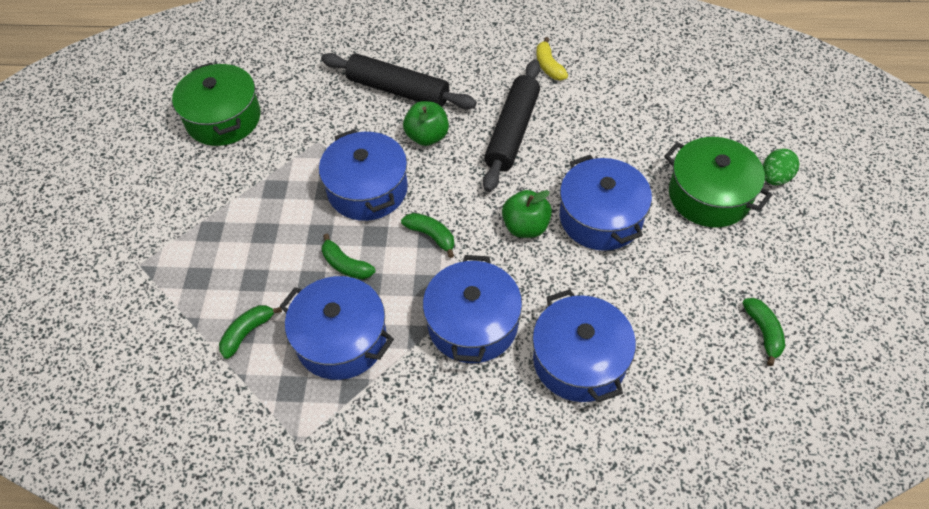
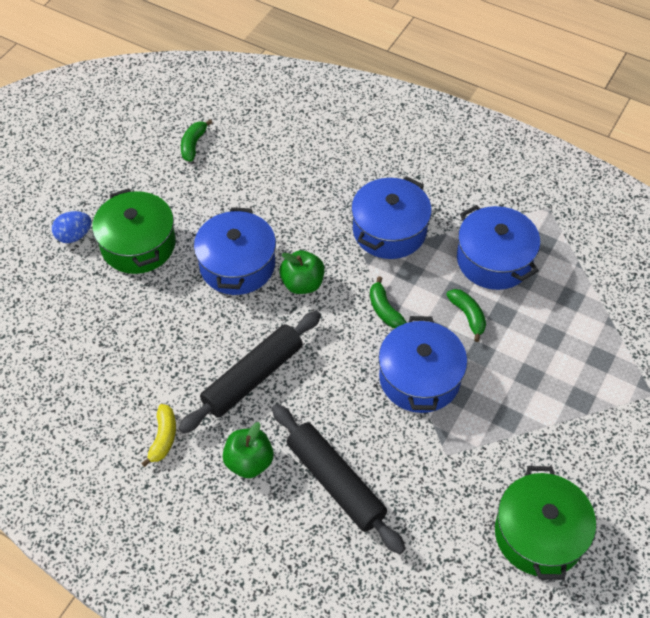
camera: 155 degrees left, 0 degrees up
(247, 332) = (567, 295): green banana -> none
(427, 136) = (336, 409): green apple -> green apple (249, 462)
(579, 360) = (329, 178): blue pot -> none
(775, 178) = (74, 236): green egg -> blue egg

